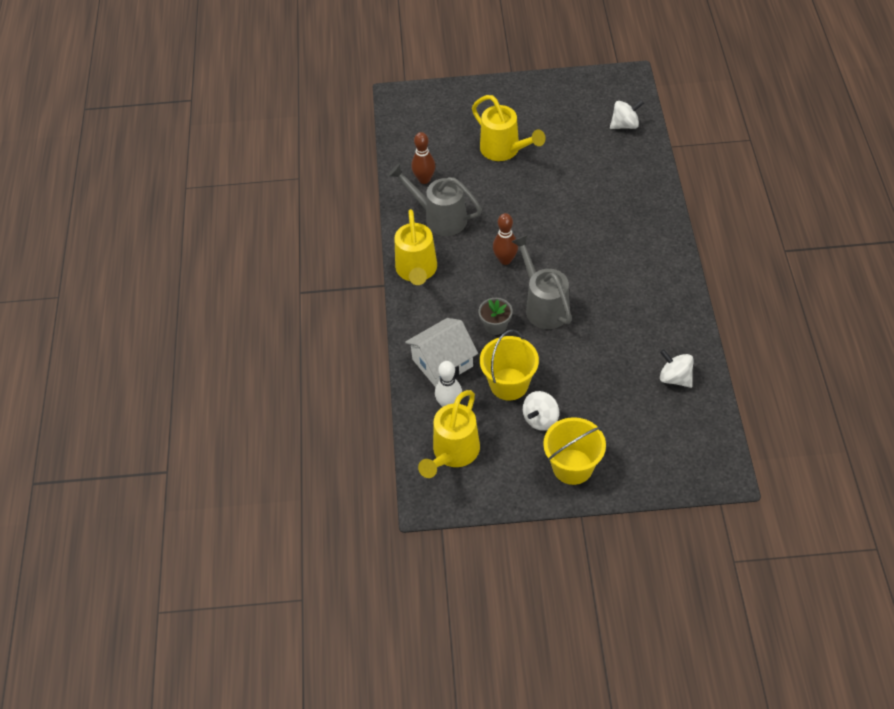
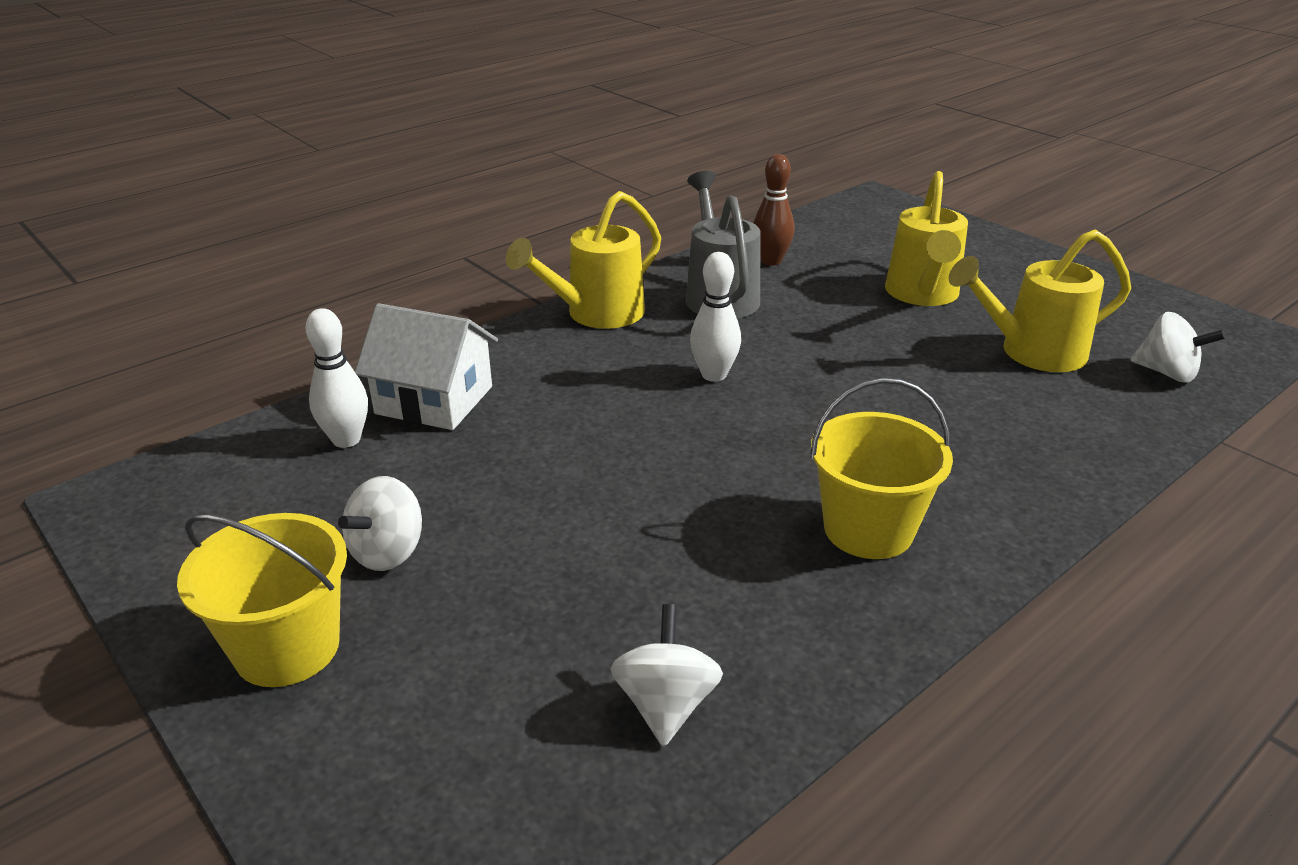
camera: 50 degrees right, 20 degrees down
(453, 453) = (235, 484): yellow watering can -> yellow watering can (1032, 352)
(495, 326) = (564, 418): grey flower pot -> none
(505, 260) = (714, 375): brown bowling pin -> white bowling pin
(509, 384) = (445, 482): yellow bucket -> yellow bucket (868, 529)
(540, 419) = (388, 552): white spinning top -> white spinning top turned 60 degrees counterclockwise
(544, 306) = (663, 449): grey watering can -> none

